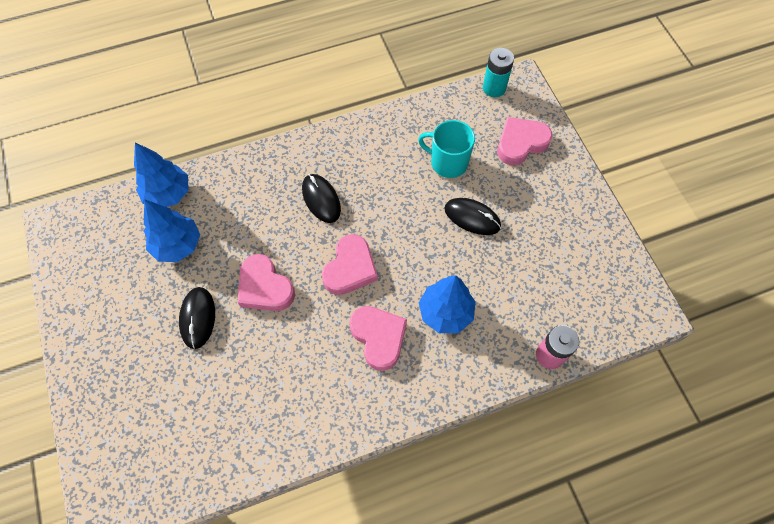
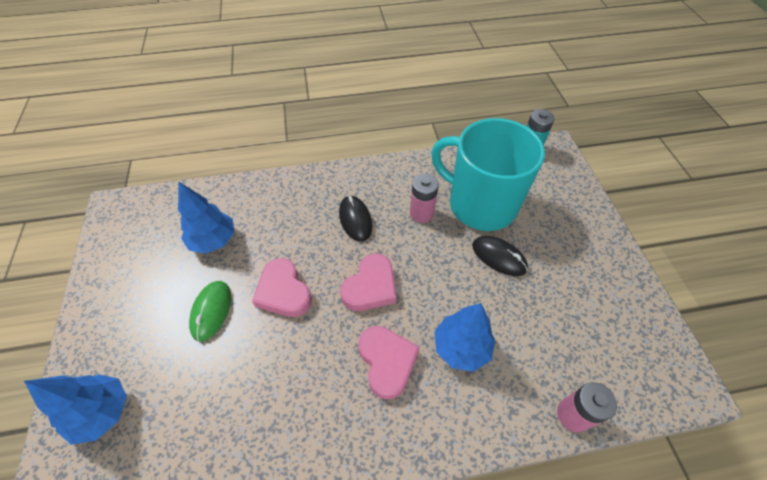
camera: 10 degrees right, 10 degrees down
(168, 194) = (219, 195): blue tree -> blue tree (103, 412)
(198, 318) = (211, 311): black mouse -> green mouse
(389, 182) = (421, 213): none -> pink battery
(448, 162) = (480, 204): turquoise mug -> turquoise mug, size x1.90
(520, 143) = (552, 197): pink heart -> none

